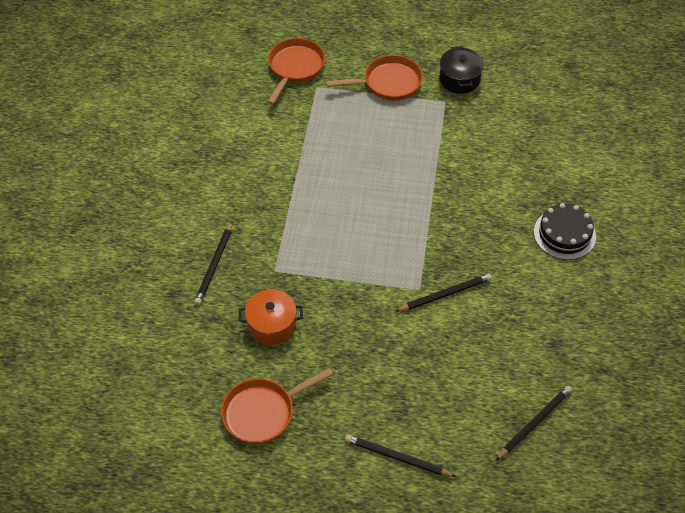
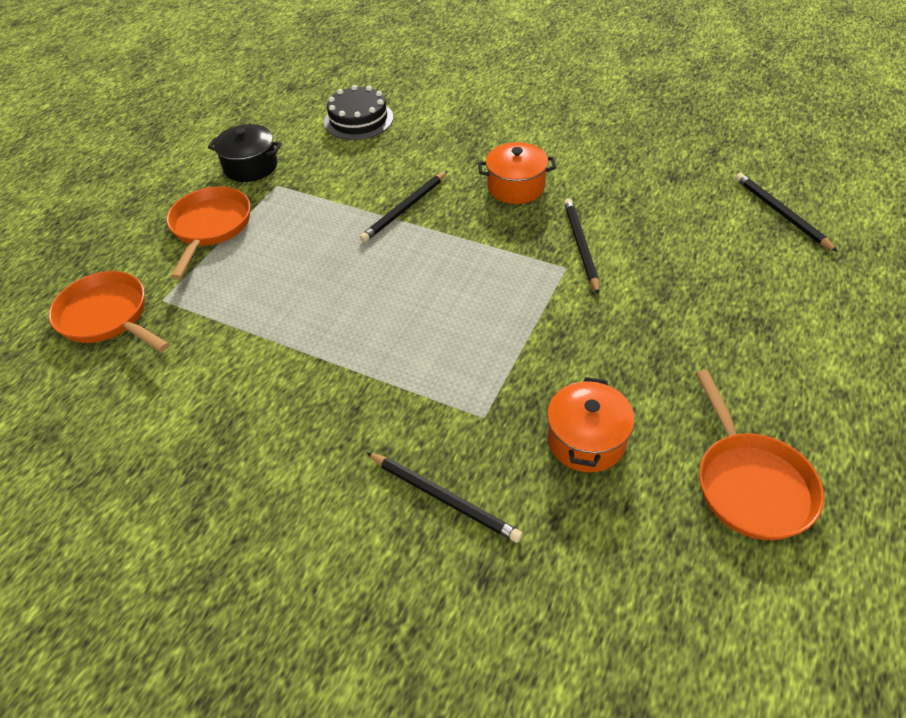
camera: 70 degrees left, 5 degrees down
(397, 457) = (831, 342): black pencil -> black pencil (405, 209)
(499, 242) = (516, 187): none -> orange pot
(564, 234) = (524, 138): black cake -> black cake (358, 119)

